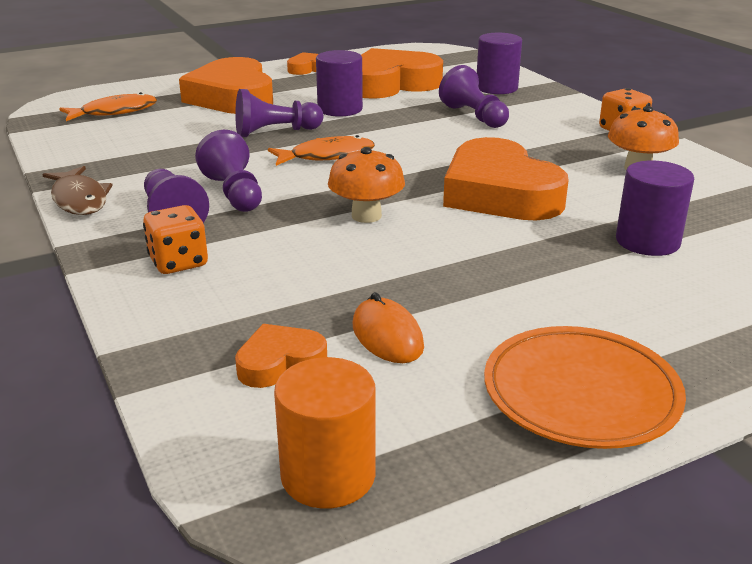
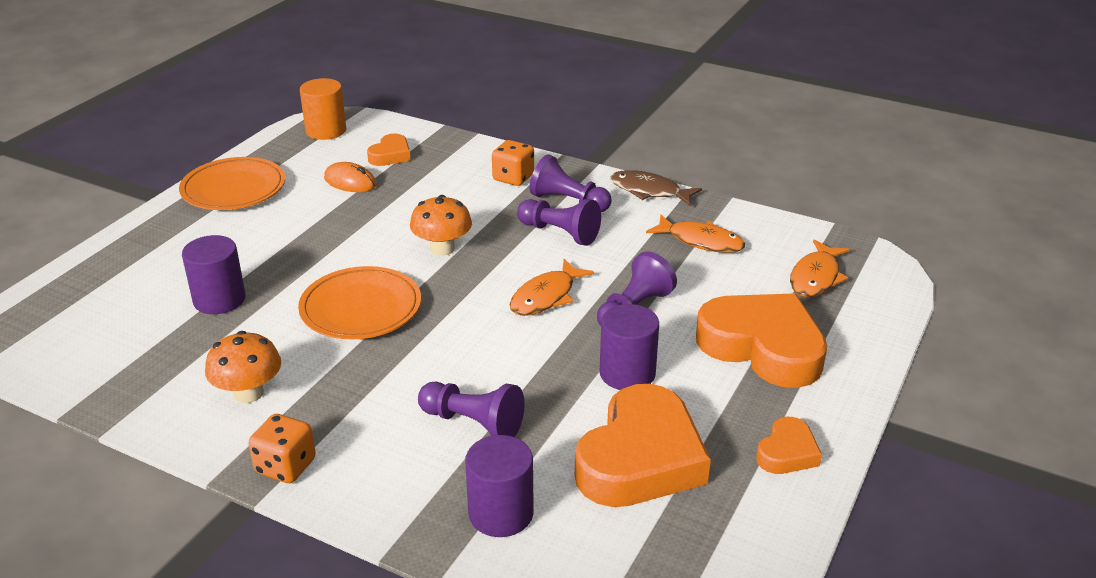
camera: 145 degrees right, 5 degrees up
(135, 151) = (701, 241): none -> orange fish
(499, 193) = (361, 308): orange heart -> orange plate

